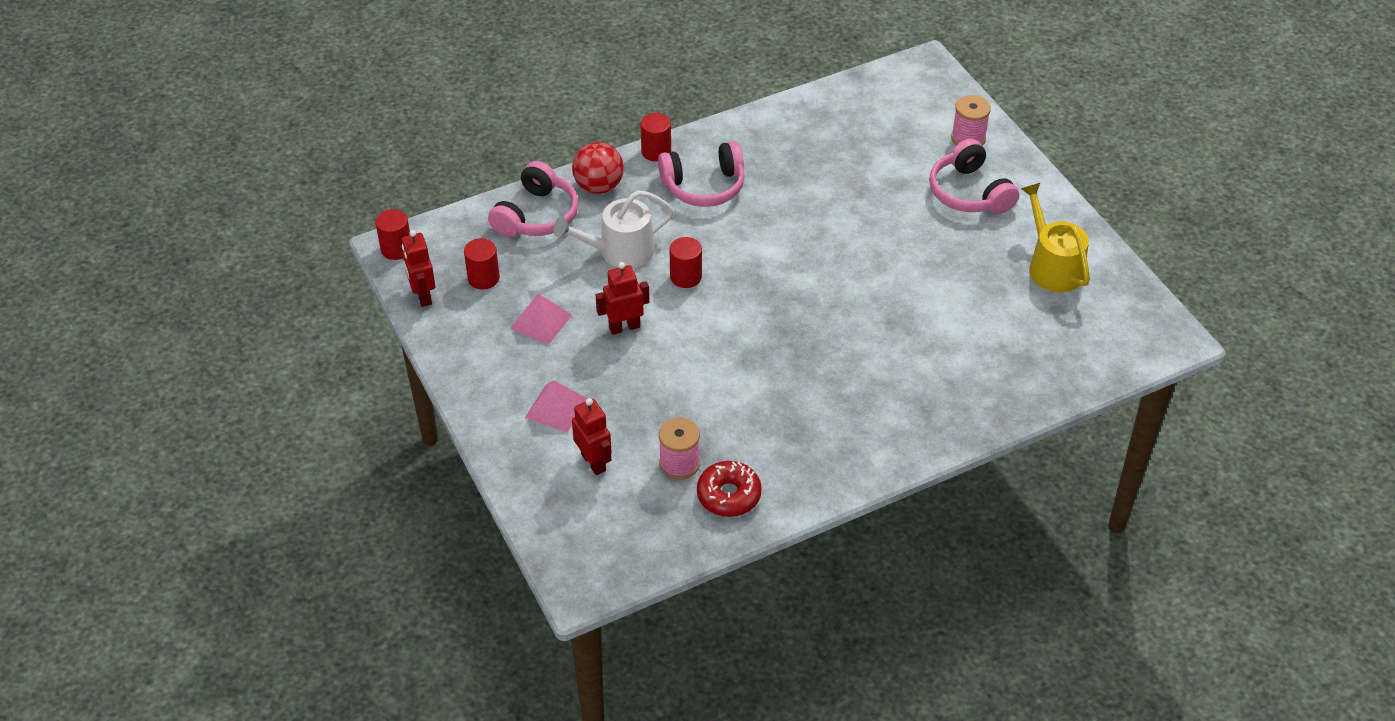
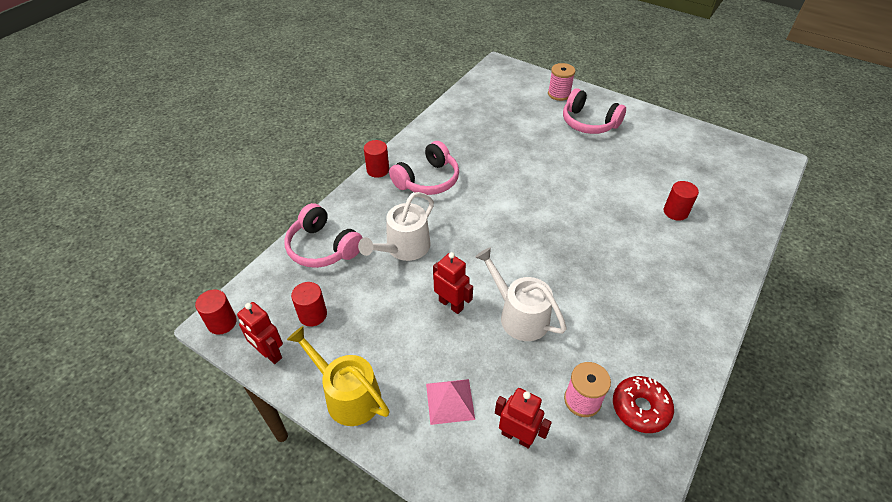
camera: 30 degrees left, 0 degrees up
(537, 215) = (323, 247): pink headphones -> pink headphones turned 135 degrees clockwise
(541, 321) = (384, 330): pink pyramid -> none
(599, 186) = (355, 208): red ball -> none
(624, 327) = (451, 304): red robot -> red robot turned 90 degrees clockwise
(684, 367) = (519, 315): none -> white watering can
(685, 277) = (465, 246): red cylinder -> red cylinder (675, 212)
(1052, 266) = (674, 146): yellow watering can -> yellow watering can (348, 395)

